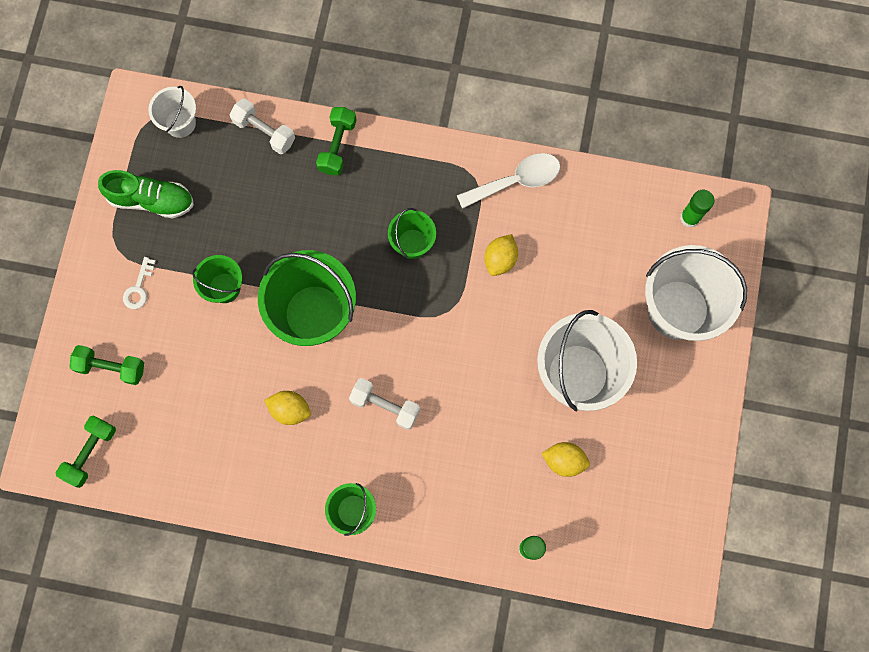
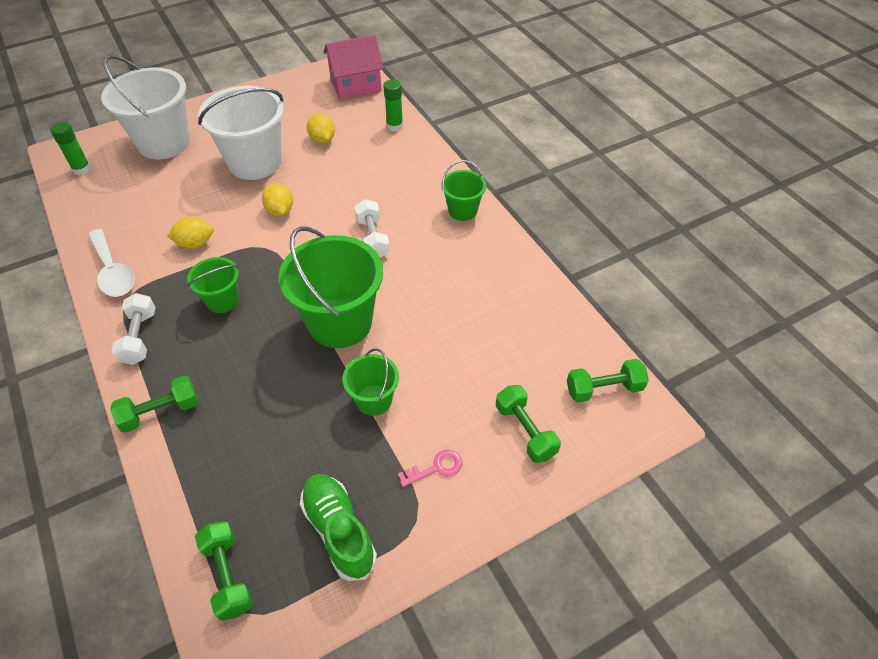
camera: 130 degrees left, 25 degrees down
(139, 288) = (436, 468): white key -> pink key
(180, 123) = (228, 575): white bucket -> green dumbbell
(264, 131) = (184, 485): white dumbbell -> white dumbbell (139, 337)
(290, 410) = (431, 287): yellow lemon -> yellow lemon (280, 210)
(516, 181) = (113, 271): white spoon -> white spoon turned 150 degrees counterclockwise
(637, 564) = (355, 85): none -> pink house

